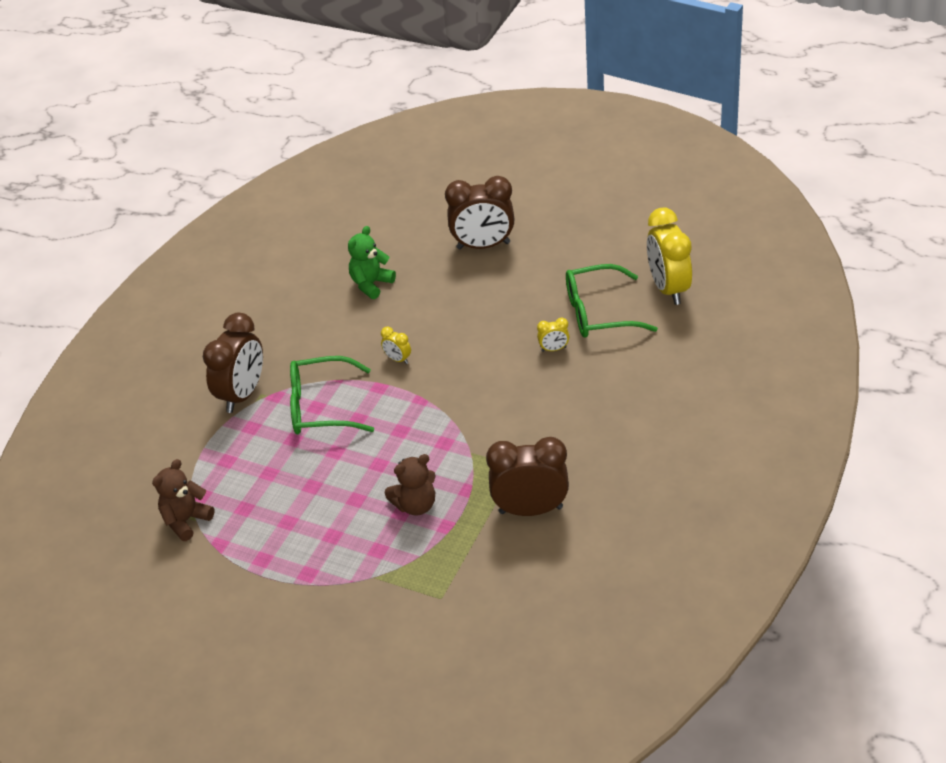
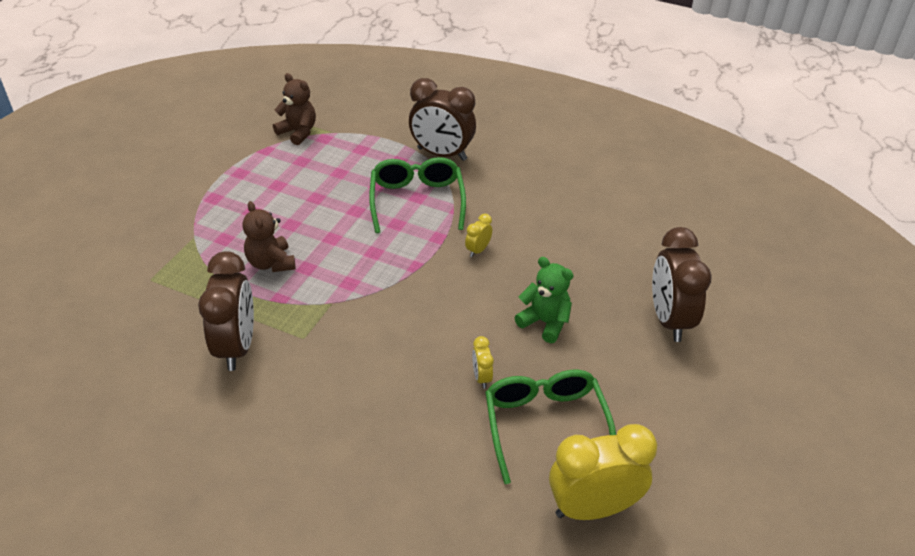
camera: 85 degrees right, 0 degrees up
(371, 284) = (596, 230): green teddy bear -> green teddy bear (545, 322)

